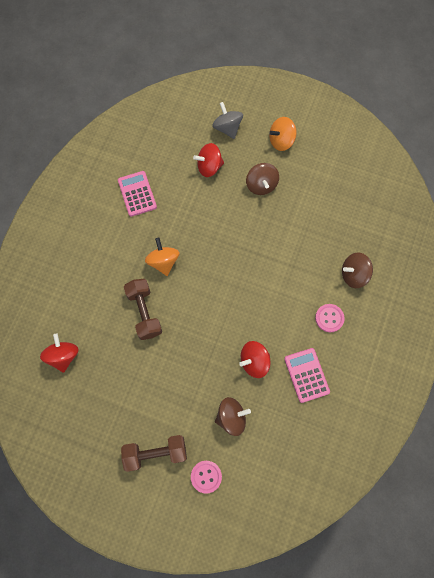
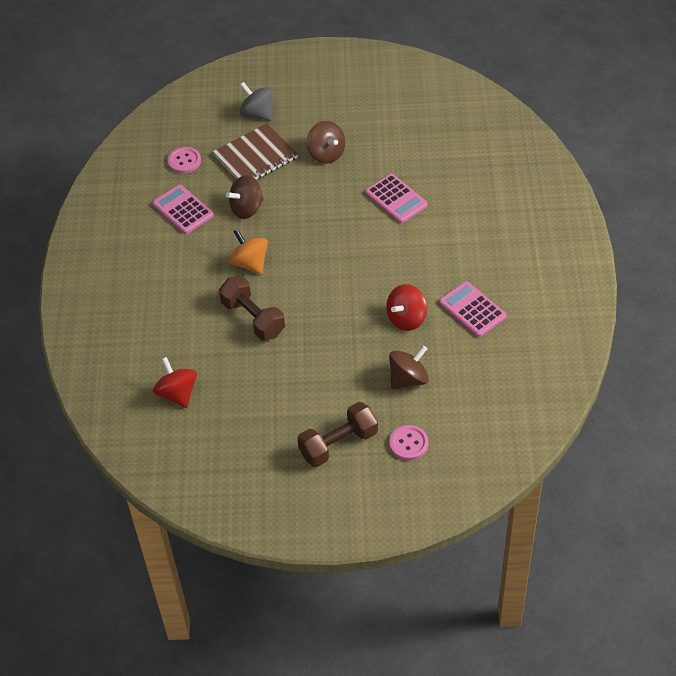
camera: 20 degrees left, 20 degrees down
(209, 167) = (256, 157): red spinning top -> brown notebook
(281, 141) = (327, 106): orange spinning top -> none
(294, 248) = (396, 199): none -> pink calculator
(329, 318) = (470, 249): pink button -> pink button (184, 161)
(353, 275) = (476, 201): brown spinning top -> brown spinning top (247, 209)

